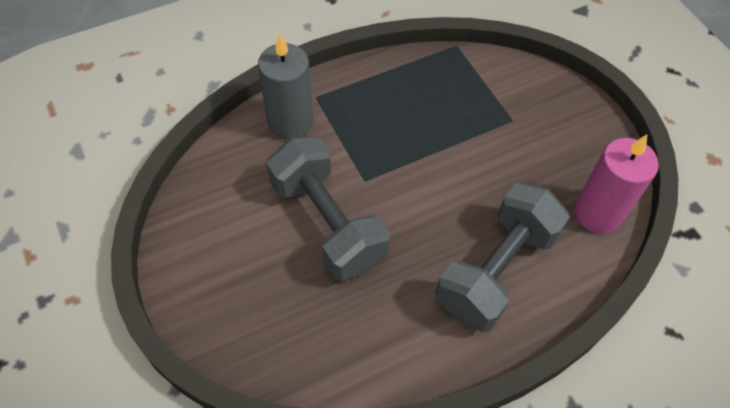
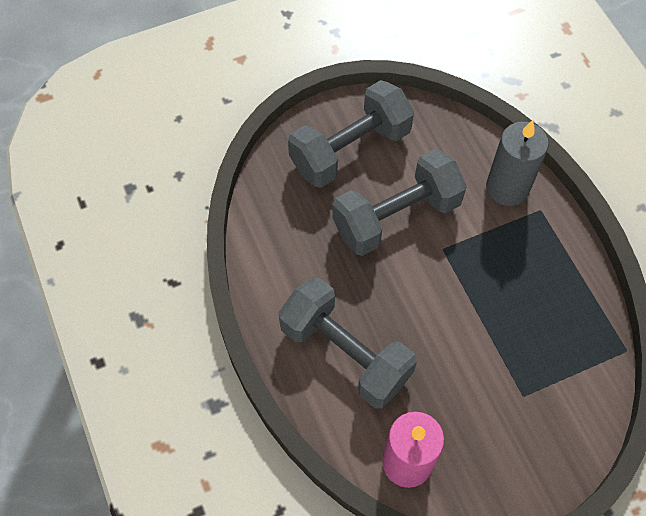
camera: 95 degrees right, 5 degrees up
(236, 273) = (350, 150): none -> grey dumbbell

